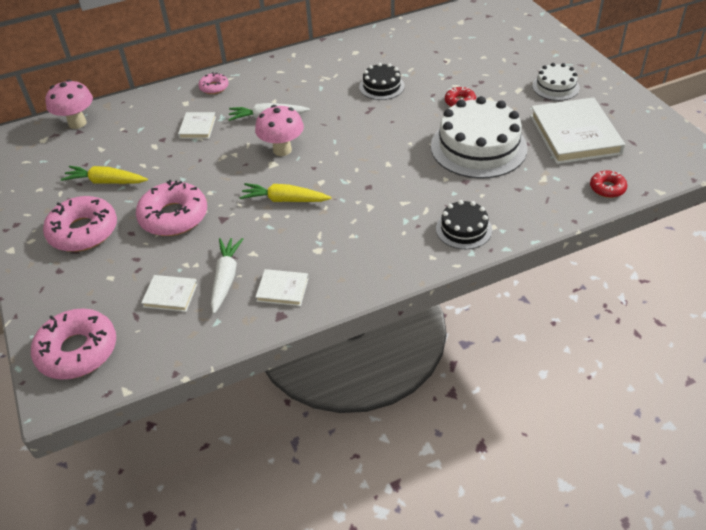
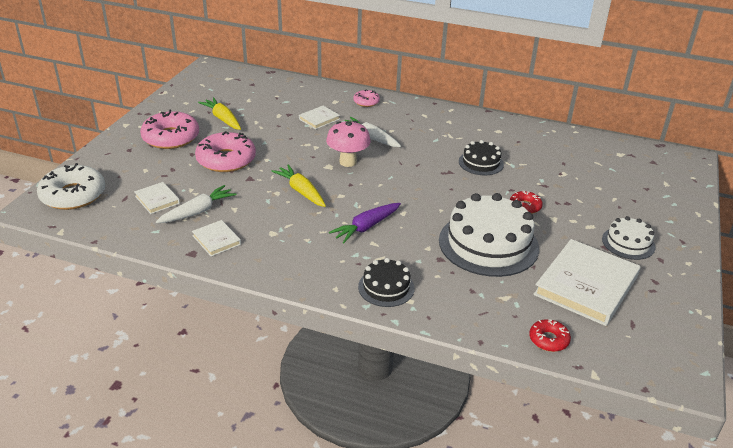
camera: 40 degrees right, 10 degrees down
(77, 123) = (258, 79): pink mushroom -> none
(77, 351) = (73, 195): pink donut -> white donut
(380, 194) = (366, 227): none -> purple carrot

